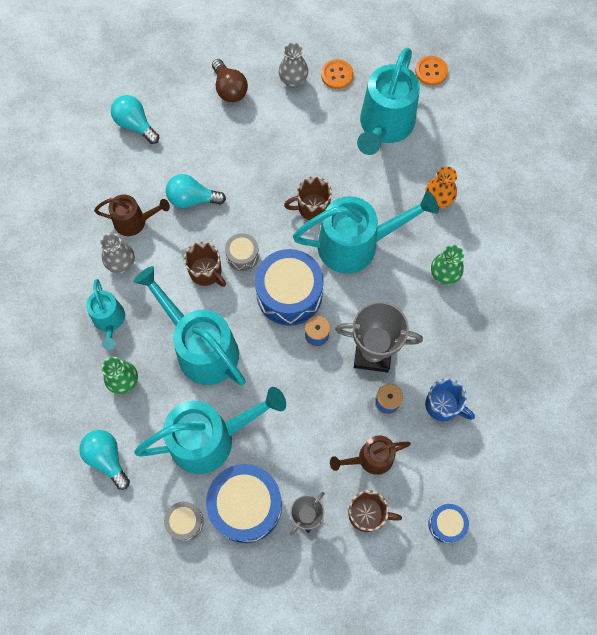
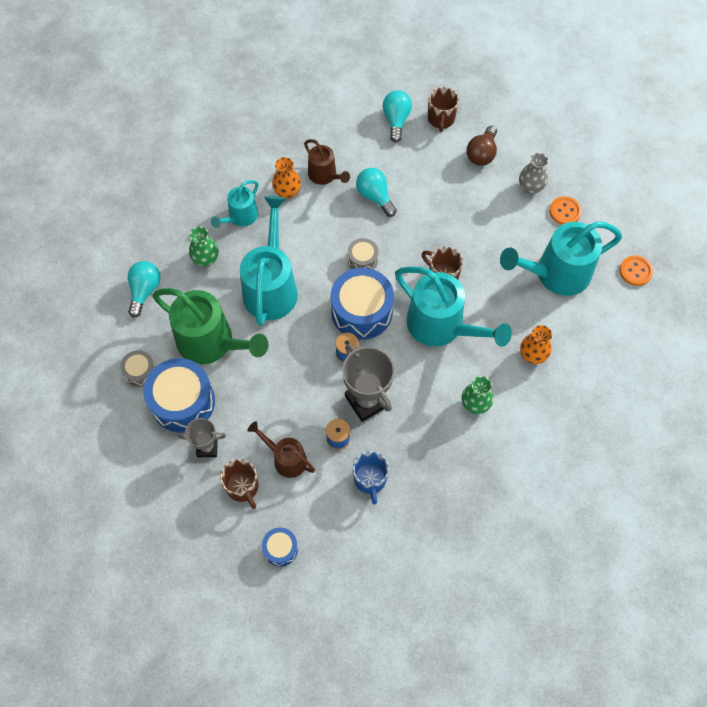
camera: 50 degrees right, 5 degrees down
(121, 264) = (287, 192): grey vase -> orange vase
(206, 272) = (329, 247): brown mug -> brown mug (441, 119)
(211, 438) = (212, 343): turquoise watering can -> green watering can

